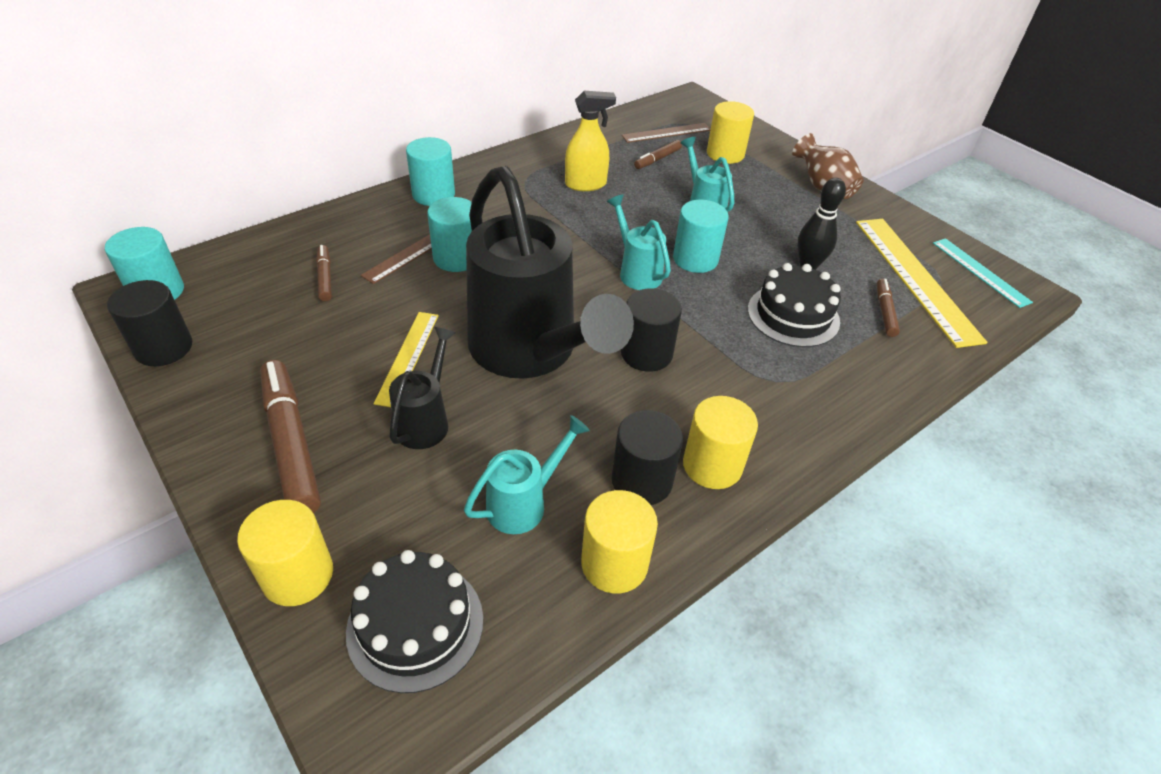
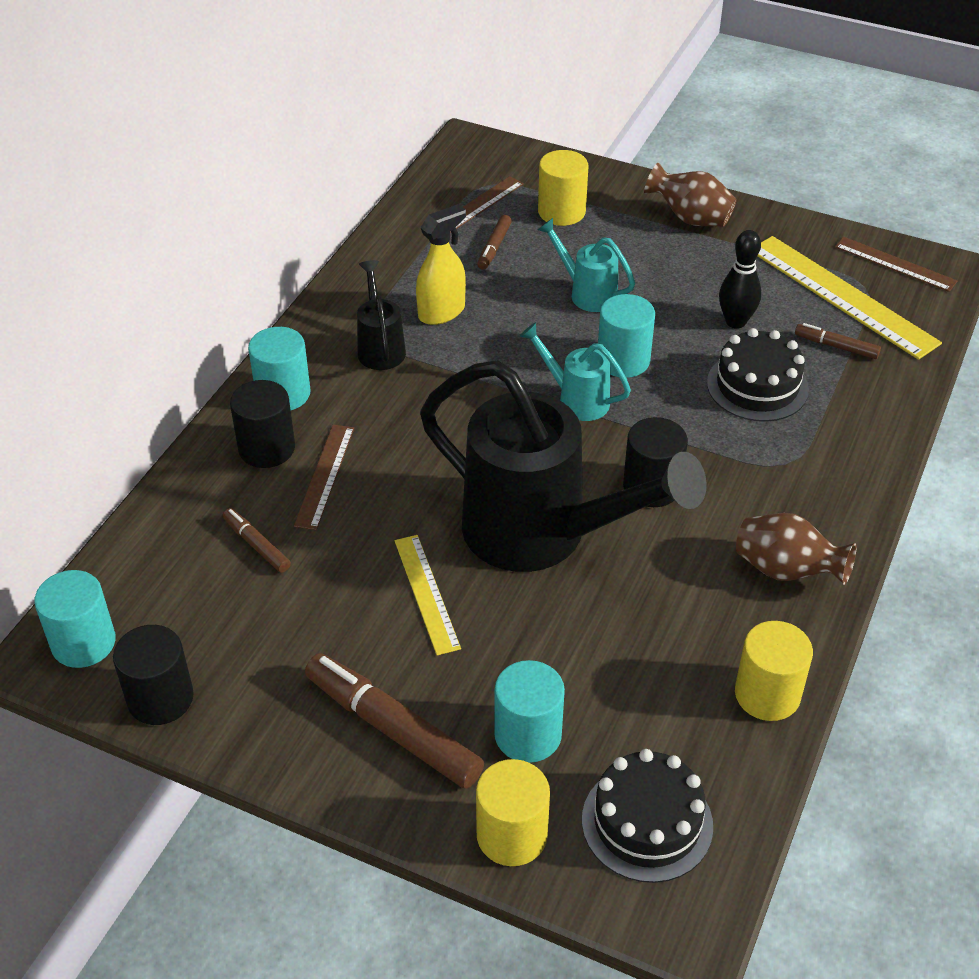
camera: 25 degrees left, 0 degrees up
(426, 420) = (500, 647): black watering can -> black watering can (380, 347)
(456, 258) = (378, 462): turquoise cylinder -> turquoise cylinder (528, 735)
(524, 503) = (653, 680): turquoise watering can -> none
(642, 481) = (737, 612): black cylinder -> black cylinder (267, 448)
(712, 465) = (786, 570): yellow cylinder -> brown vase
(884, 312) = (836, 346): brown marker -> brown marker turned 45 degrees counterclockwise
(980, 272) = (895, 264): turquoise ruler -> brown ruler

